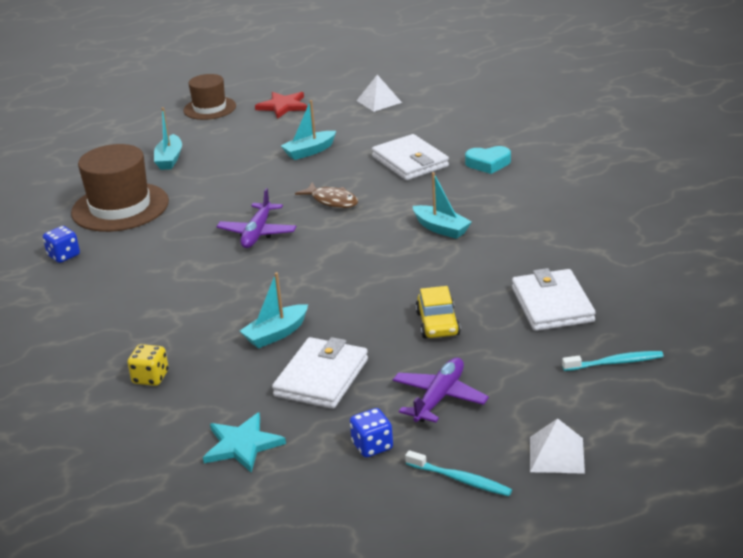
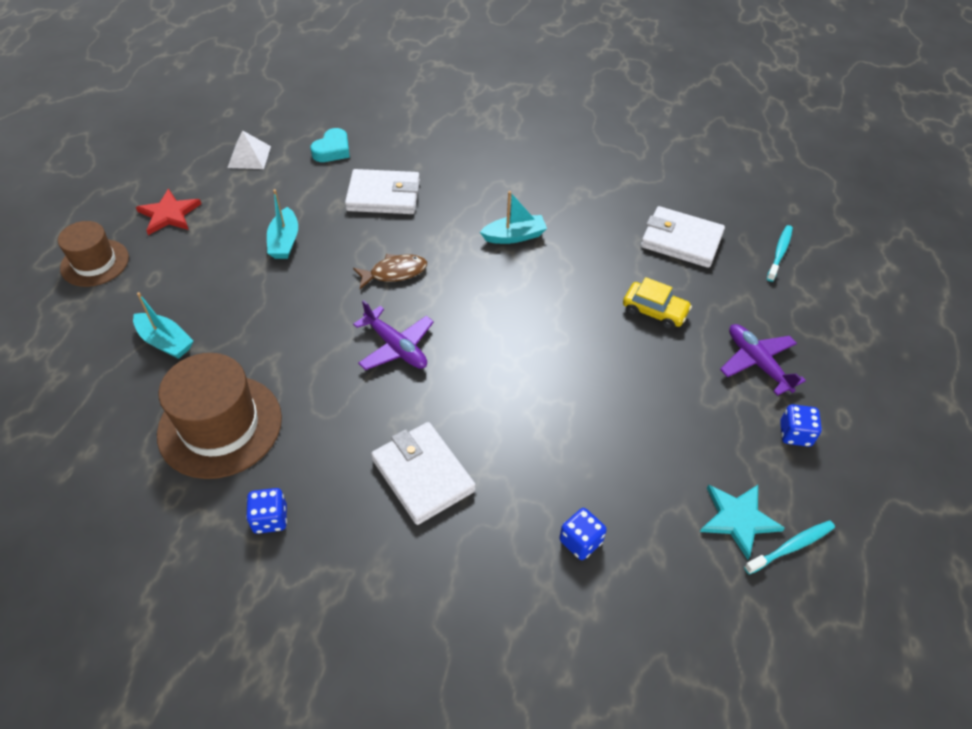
camera: 60 degrees left, 20 degrees up
(150, 378) = (580, 541): yellow dice -> blue dice
(276, 334) = (583, 416): turquoise boat -> none
(321, 378) = (676, 418): white wallet -> white wallet (423, 475)
(460, 479) = (868, 405): turquoise toothbrush -> turquoise toothbrush (791, 547)
(488, 163) = (441, 159): turquoise heart -> turquoise heart (332, 150)
(556, 454) = (868, 340): white pyramid -> none

